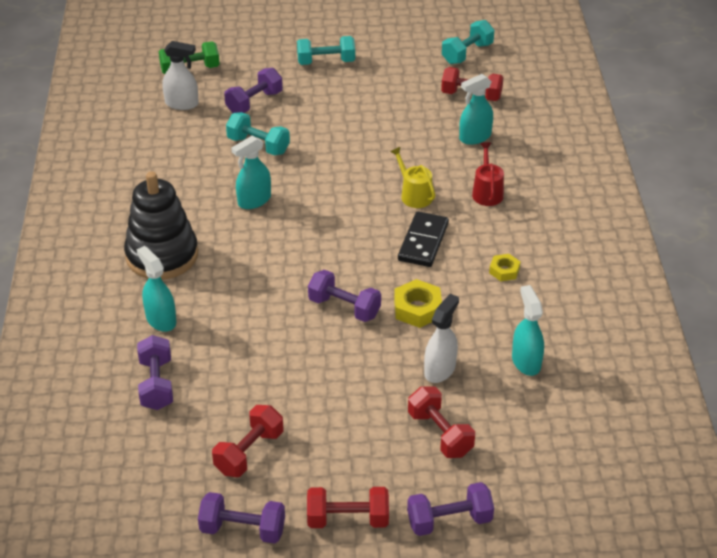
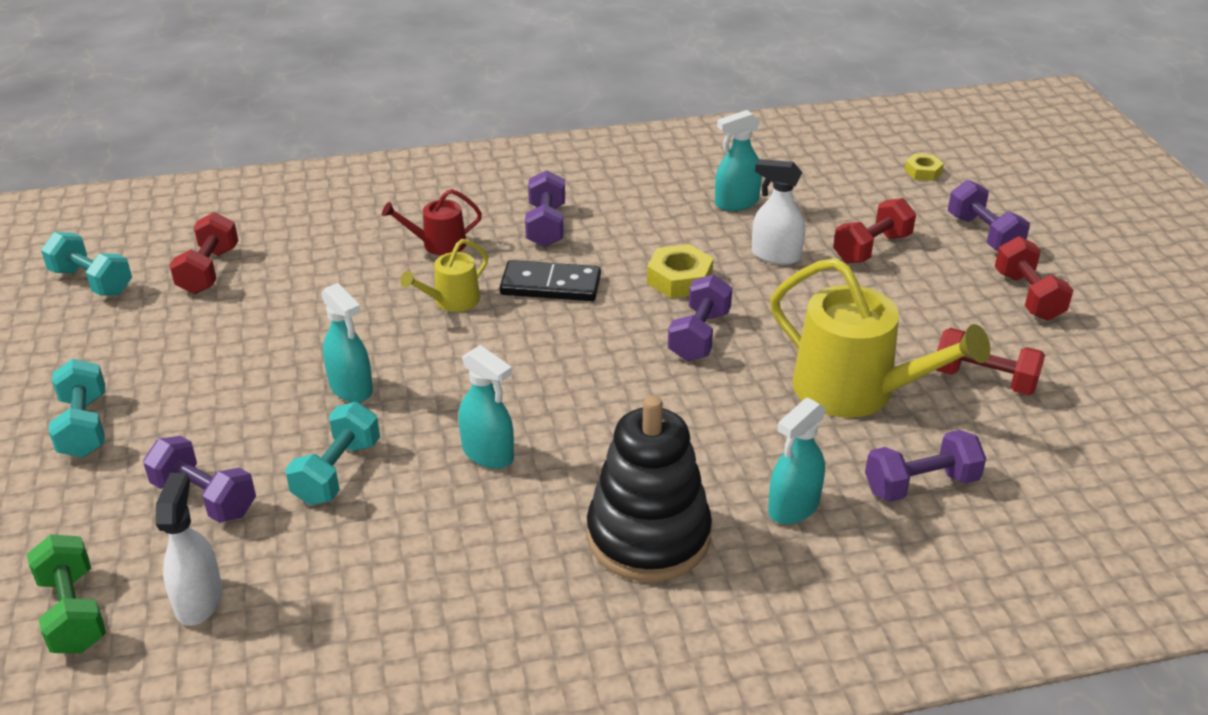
camera: 100 degrees left, 5 degrees down
(243, 529) = (1096, 367): purple dumbbell -> purple dumbbell (546, 226)
(259, 376) = (855, 390): none -> yellow watering can
(475, 137) = (314, 261): turquoise spray bottle -> turquoise spray bottle (351, 388)
(504, 271) = (590, 224): yellow nut -> yellow nut (923, 172)

